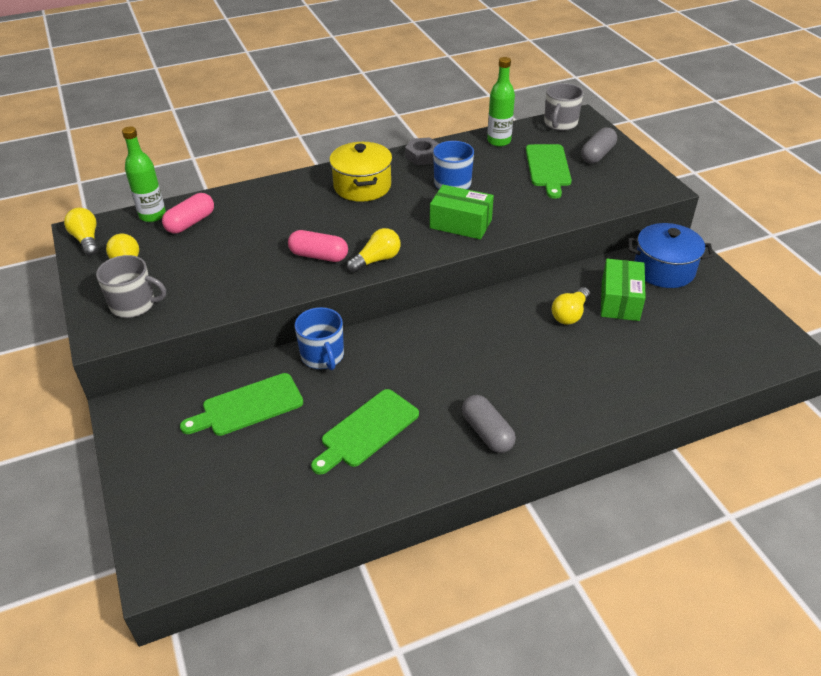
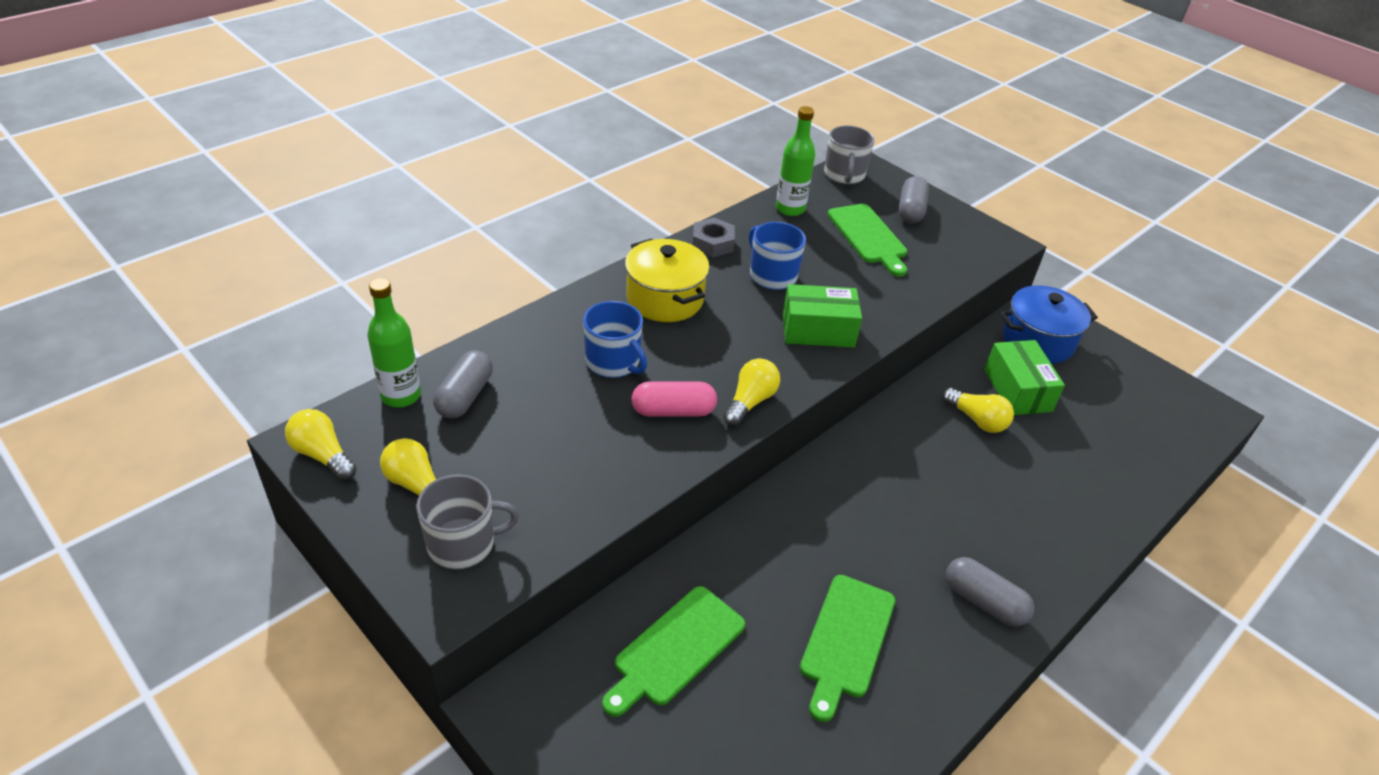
camera: 25 degrees left, 0 degrees up
(190, 223) = (465, 396): pink capsule -> grey capsule
(322, 356) = (727, 548): blue mug -> blue mug (613, 362)
(570, 314) = (977, 420): yellow light bulb -> yellow light bulb turned 60 degrees counterclockwise

